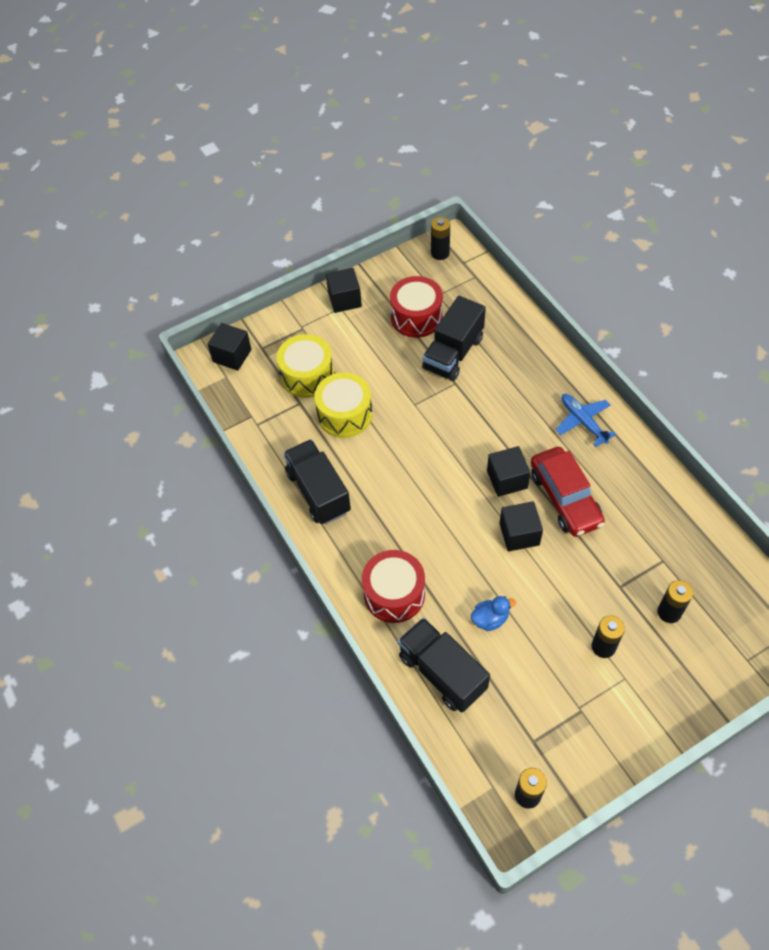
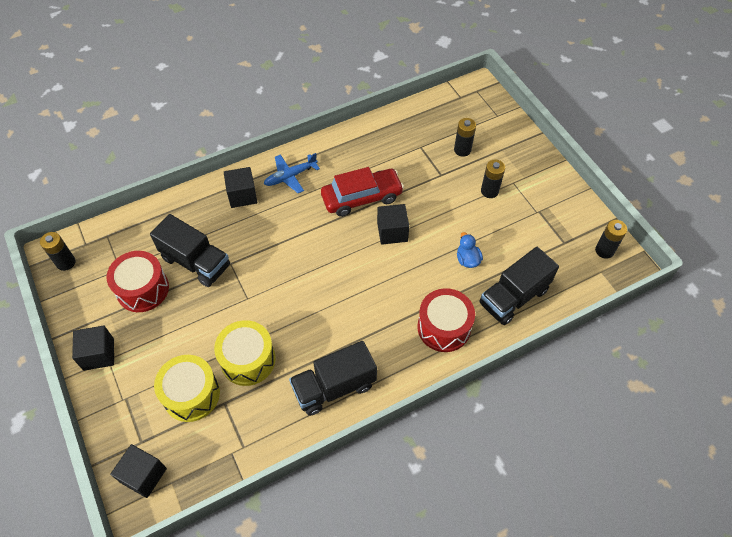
camera: 90 degrees left, 0 degrees up
(507, 479) = (339, 235): black cube -> black cube (242, 195)

